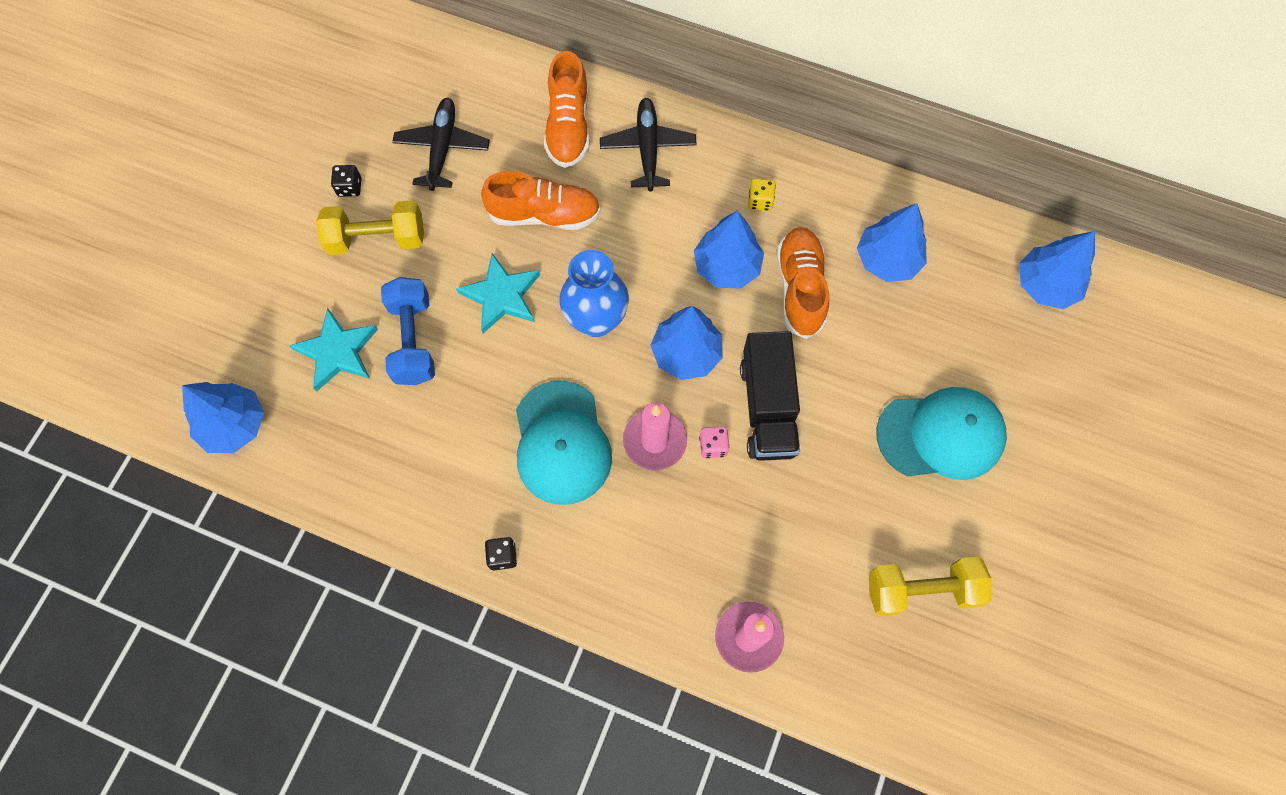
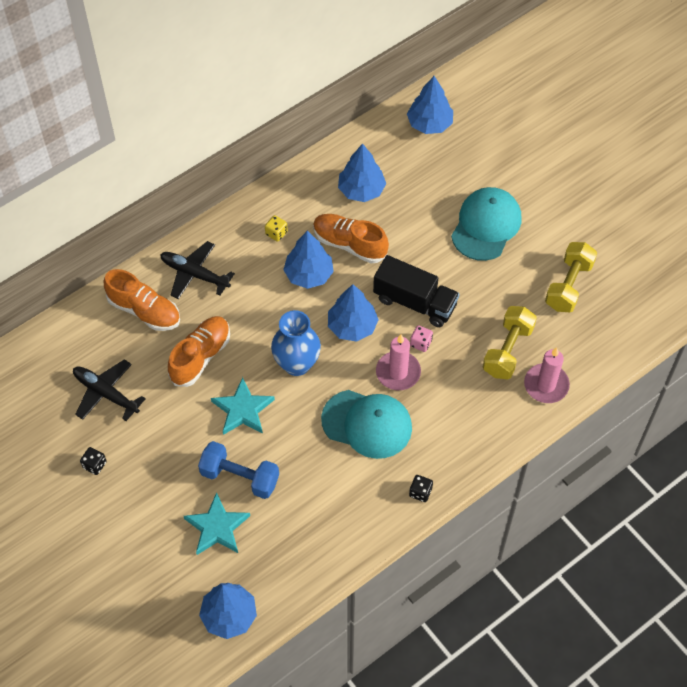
camera: 60 degrees left, 10 degrees down
(377, 239) = (148, 465): yellow dumbbell -> yellow dumbbell (507, 350)

